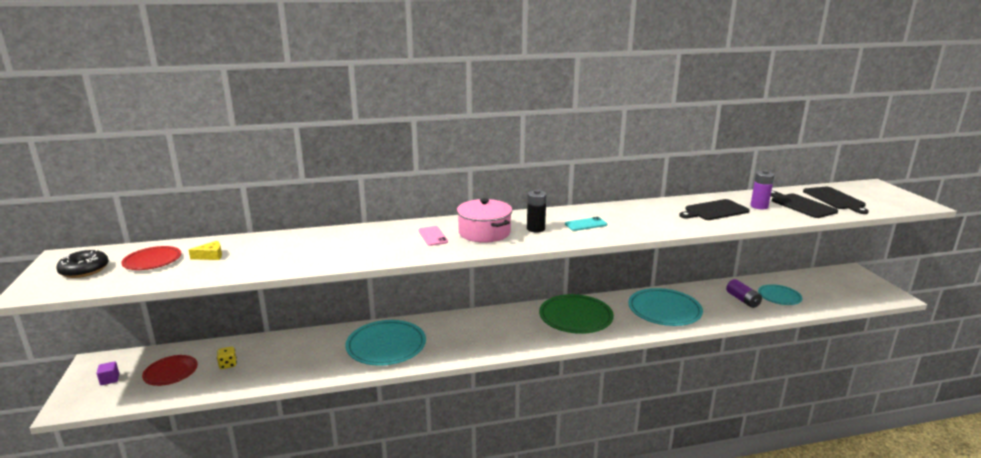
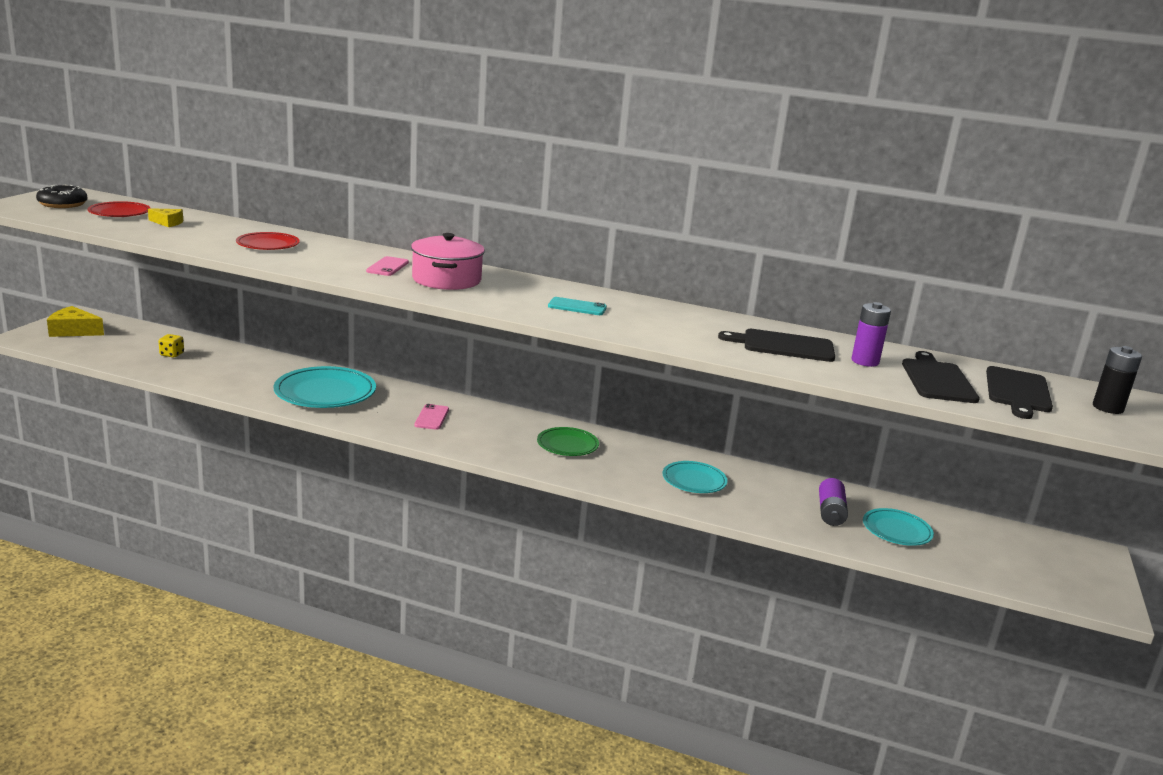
camera: 30 degrees right, 0 degrees up
(110, 379) = (73, 331): purple cube -> yellow cheese
(171, 372) = (122, 343): red plate -> red plate (268, 245)
(477, 334) = (432, 417): none -> pink phone
(535, 229) = (509, 293): black battery -> black battery (1107, 408)
(575, 317) = (567, 445): green plate -> green plate, size x0.59
(664, 310) = (694, 480): turquoise plate -> turquoise plate, size x0.59

